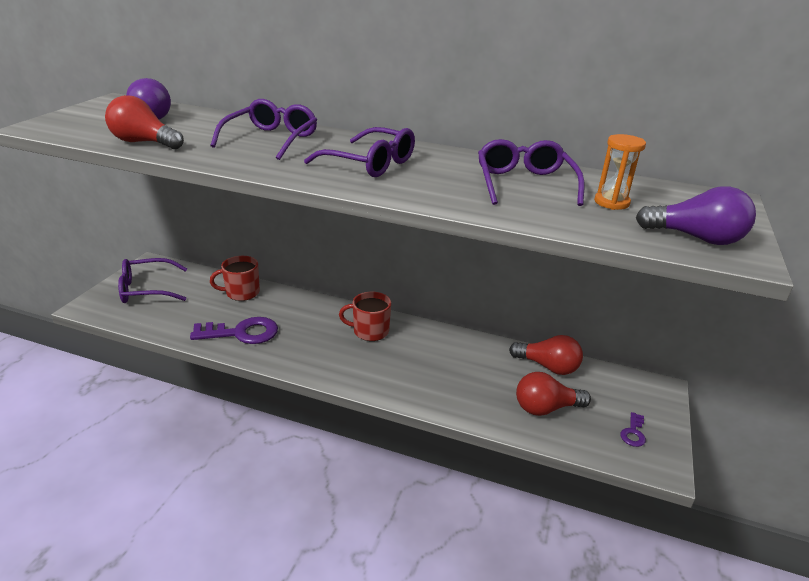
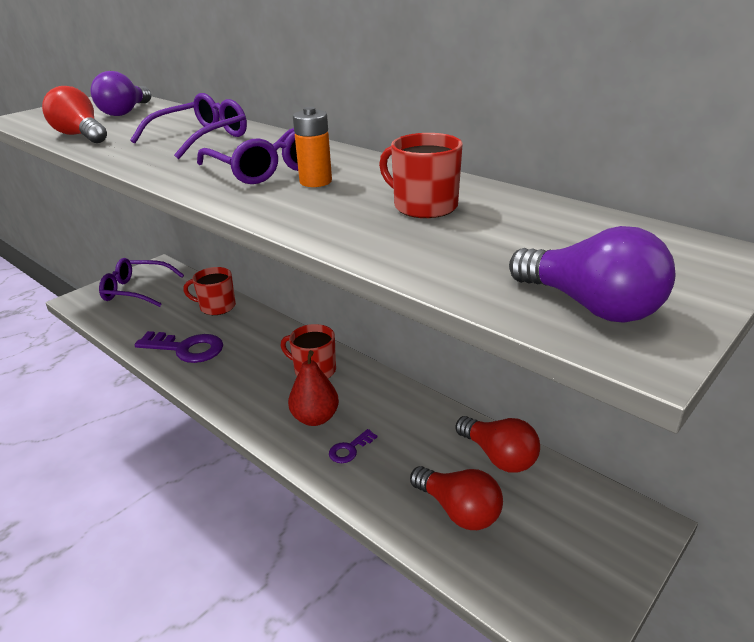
camera: 25 degrees right, 0 degrees up
(398, 367) = (315, 418): none -> red pear
(422, 171) = (315, 182): none -> orange battery
(524, 184) = (424, 206): purple glasses -> red mug
(545, 408) = (458, 510): red light bulb -> red light bulb turned 150 degrees counterclockwise
(611, 202) = (518, 241): orange hourglass -> none
(633, 433) = (560, 577): purple key -> purple key (349, 449)

